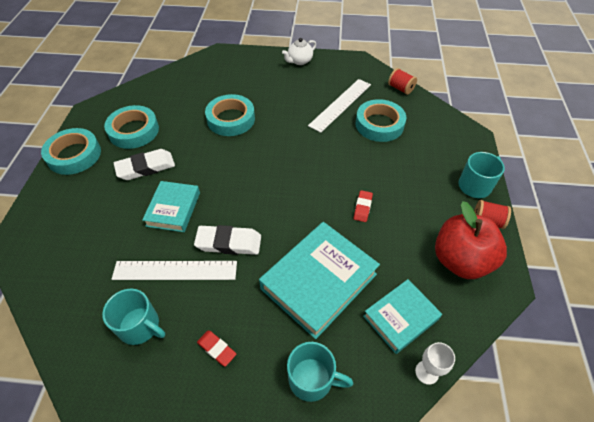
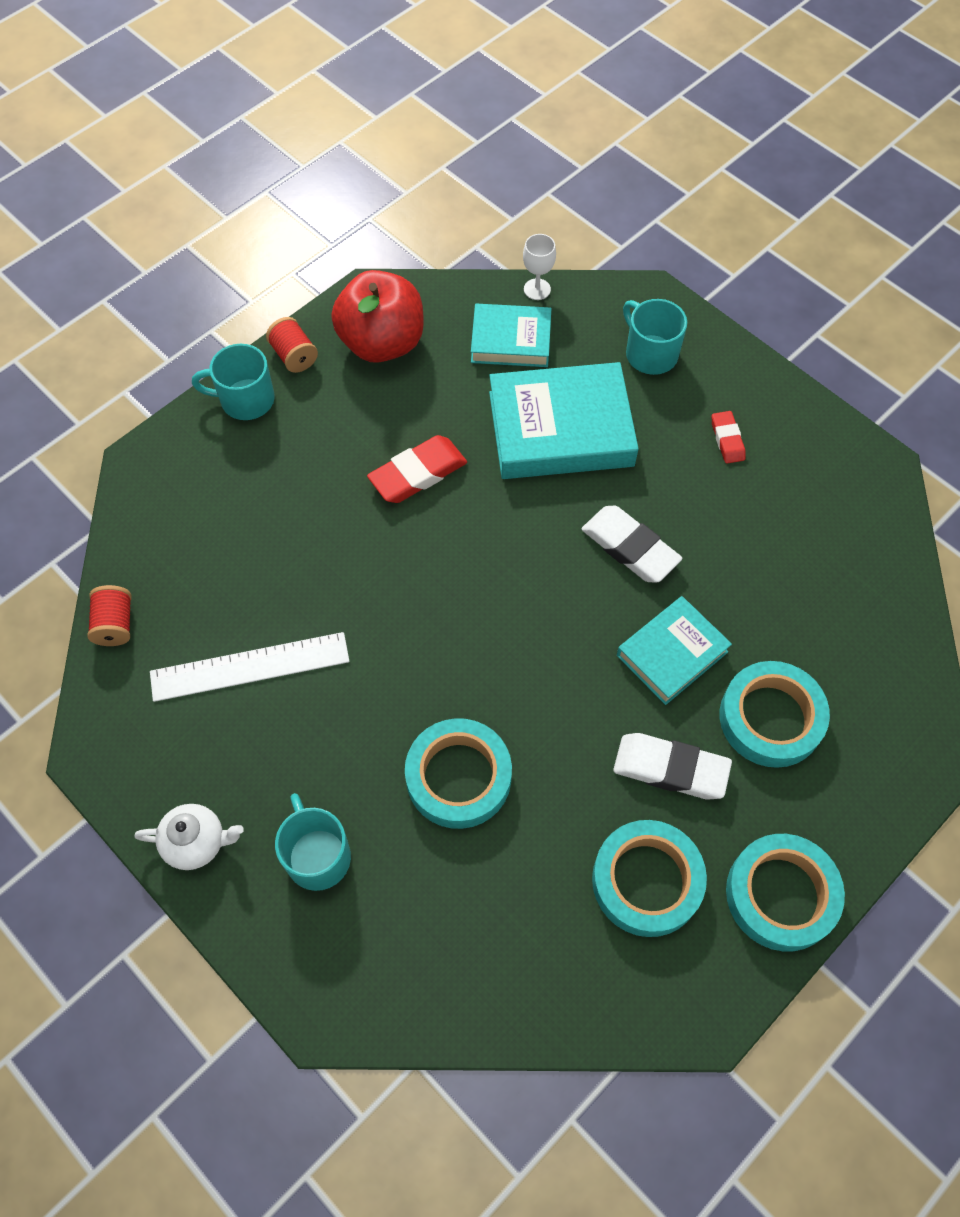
camera: 140 degrees left, 10 degrees up
(140, 326) = (800, 518): turquoise mug -> turquoise mug (317, 856)
(175, 270) = (722, 558): white ruler -> none
(362, 207) = (418, 473): red eraser -> red eraser, size x1.74
(379, 124) = (240, 580): turquoise tape -> turquoise tape (770, 718)

